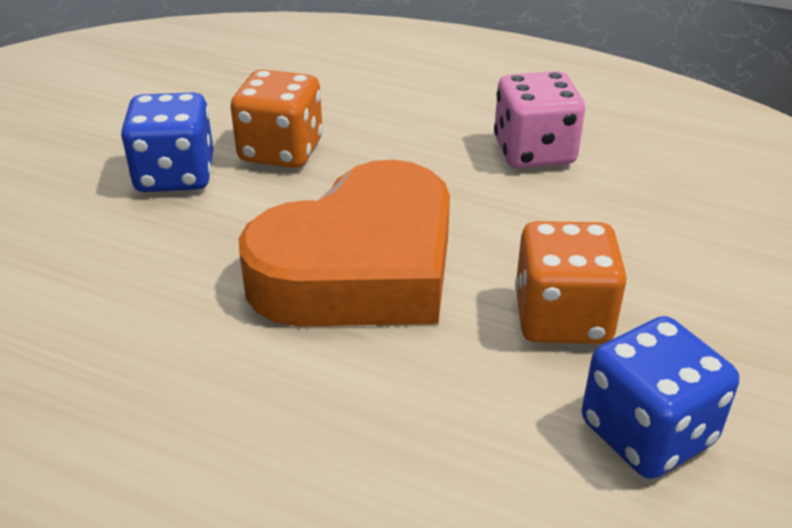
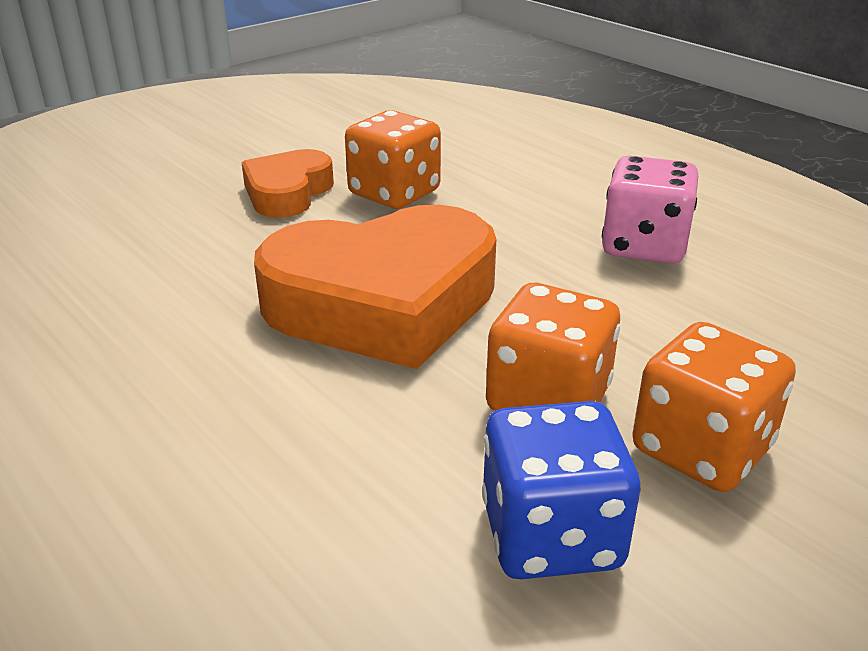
camera: 25 degrees right, 5 degrees down
(175, 175) = (288, 193): blue dice -> orange heart
(698, 323) = (701, 449): none -> orange dice

